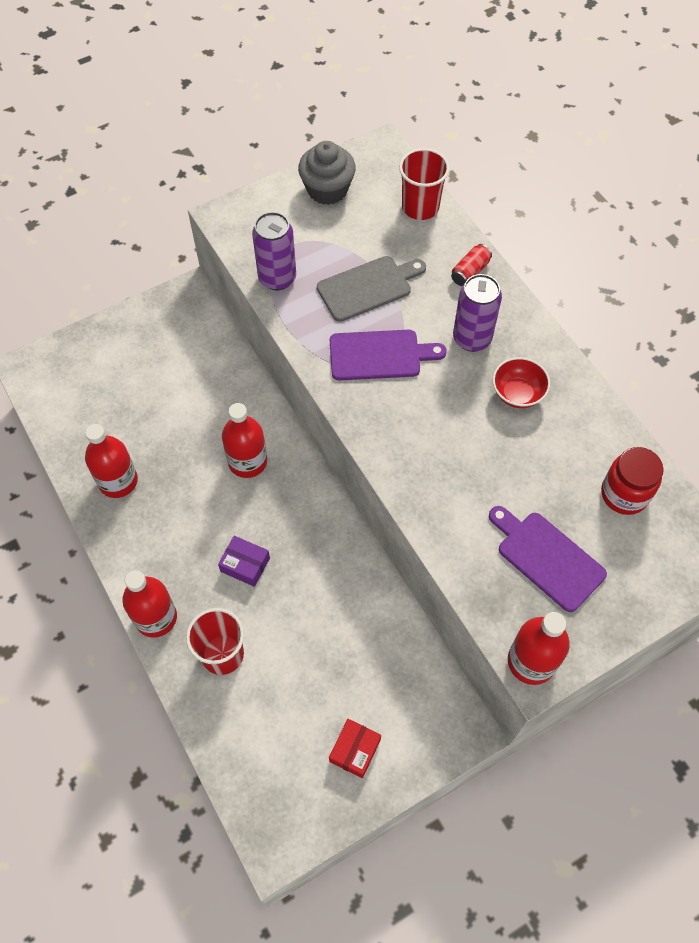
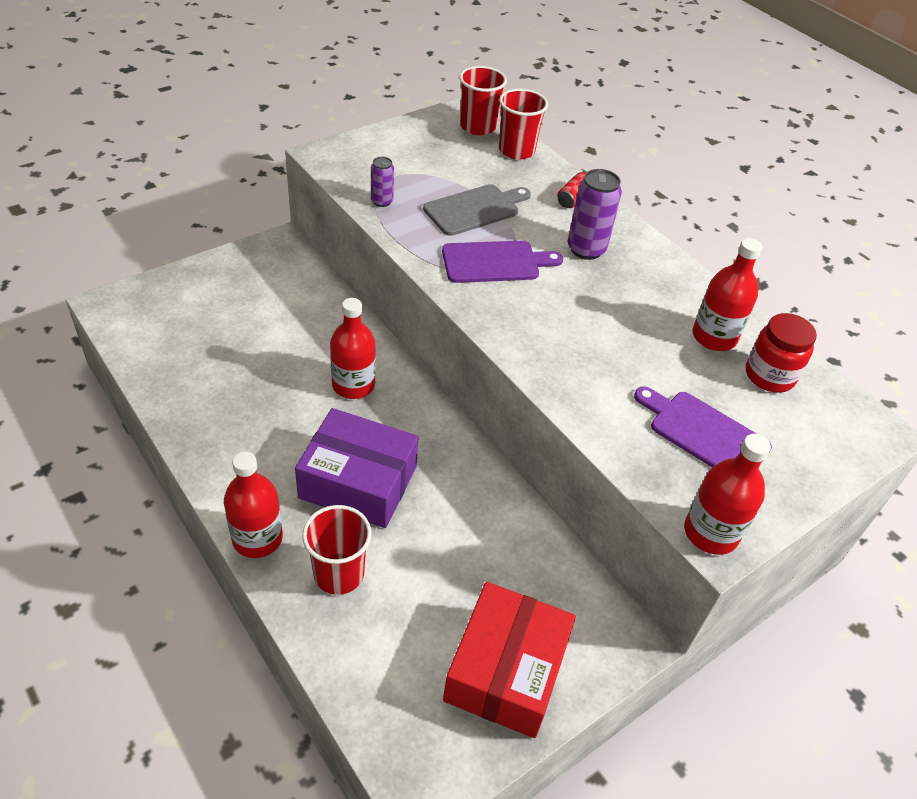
camera: 10 degrees left, 15 degrees down
(118, 481) = (209, 405): red bottle -> red bottle (714, 337)
(245, 564) = (358, 482): purple box -> purple box, size x2.14
(277, 278) = (382, 201): purple can -> purple can, size x0.57
(327, 189) = (424, 137): grey cupcake -> none
(354, 750) = (506, 670): red box -> red box, size x2.14
(384, 174) = (478, 127): none -> red cup
(517, 393) = (641, 293): red bowl -> none

